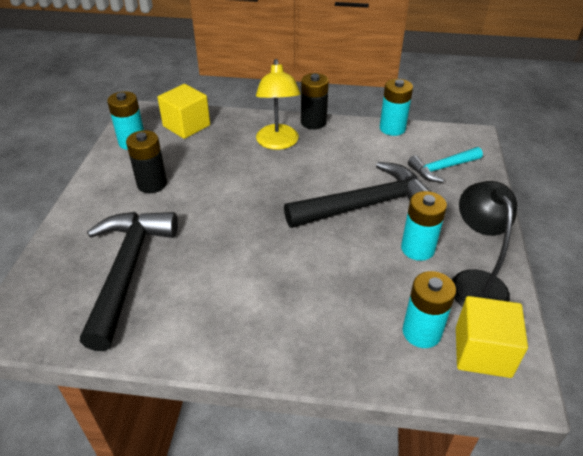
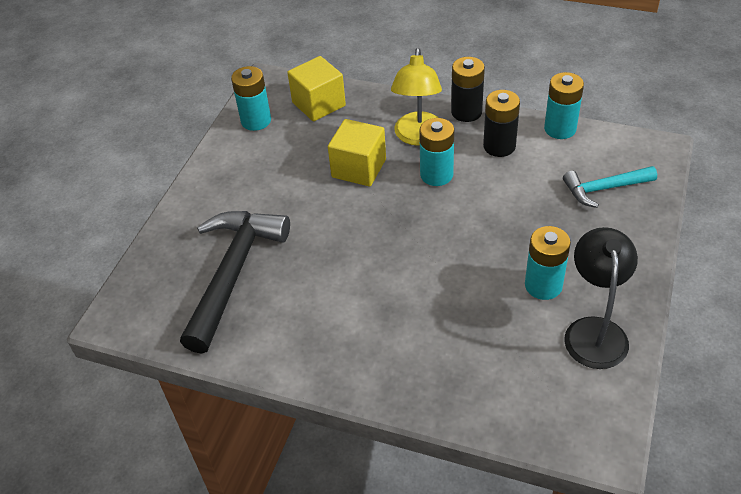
camera: 15 degrees right, 5 degrees up
(152, 184) = (270, 176): black battery -> black battery (499, 146)
(366, 205) = (500, 226): black hammer -> none
(421, 332) = (519, 378): turquoise battery -> turquoise battery (436, 175)
(482, 352) = (577, 407): yellow cube -> yellow cube (359, 168)

